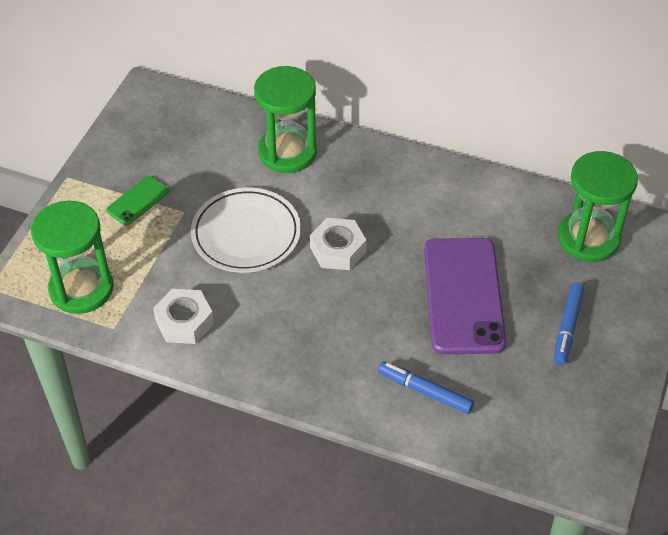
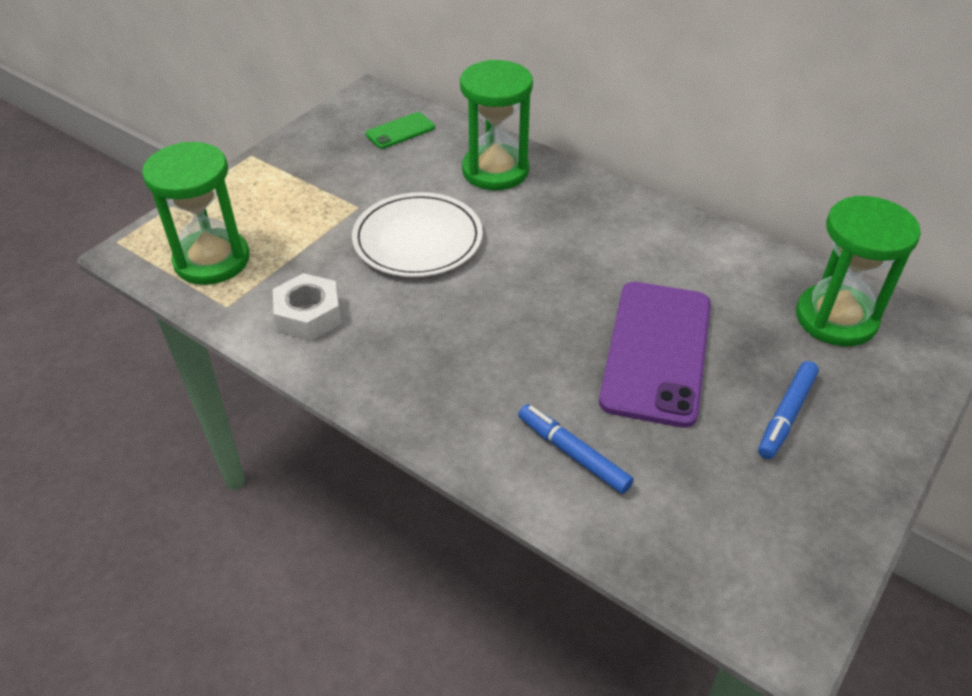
camera: 15 degrees right, 5 degrees down
(138, 201) = (314, 188): green phone -> green phone (400, 131)
(338, 250) = (517, 274): white nut -> none

